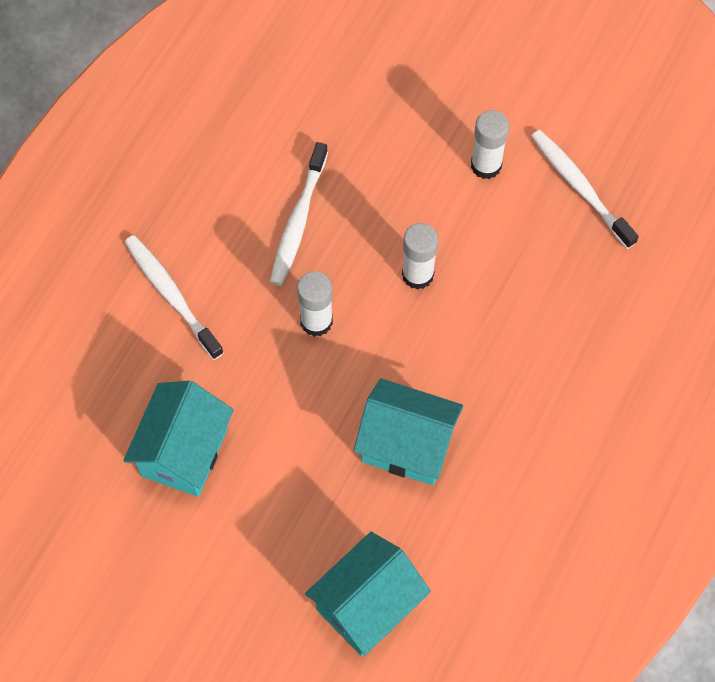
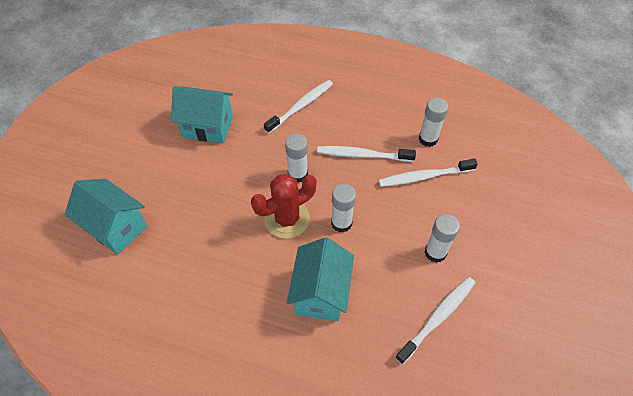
camera: 80 degrees right, 10 degrees down
(286, 122) = (428, 139): none -> white glue stick
(356, 146) = (424, 177): none -> white toothbrush
(397, 348) = (287, 219): none -> red cactus
(407, 445) = (221, 234): turquoise house -> turquoise house (321, 293)

